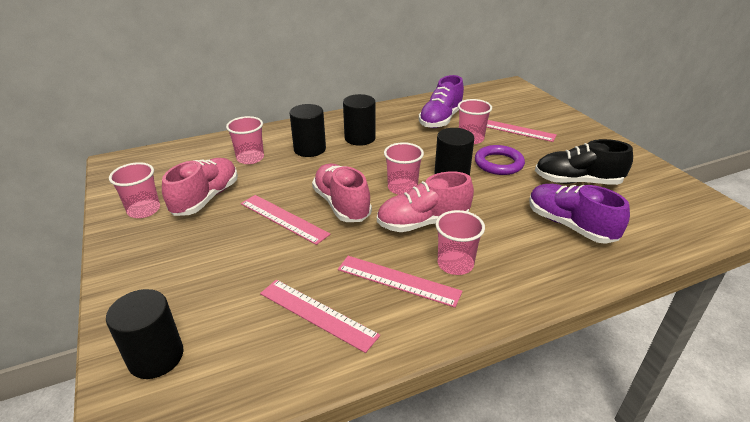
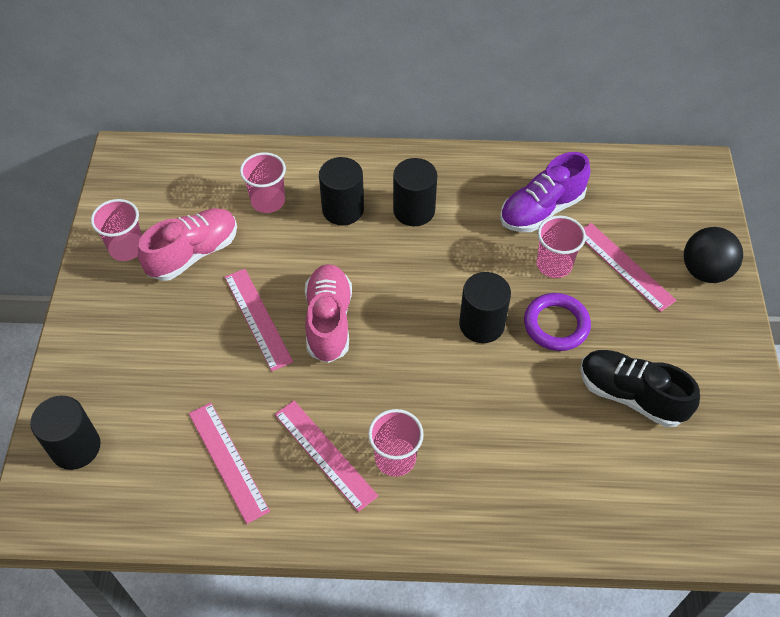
camera: 25 degrees right, 20 degrees up
(402, 188) = (411, 321): pink cup -> none
(423, 222) = (400, 386): pink shoe -> none
(558, 120) = (705, 271): none -> black ball
(570, 225) = (562, 460): purple shoe -> none

